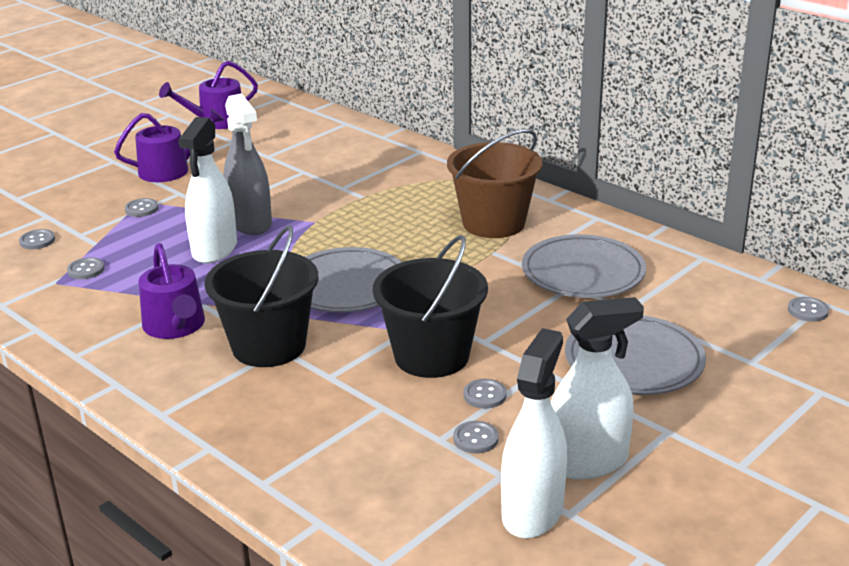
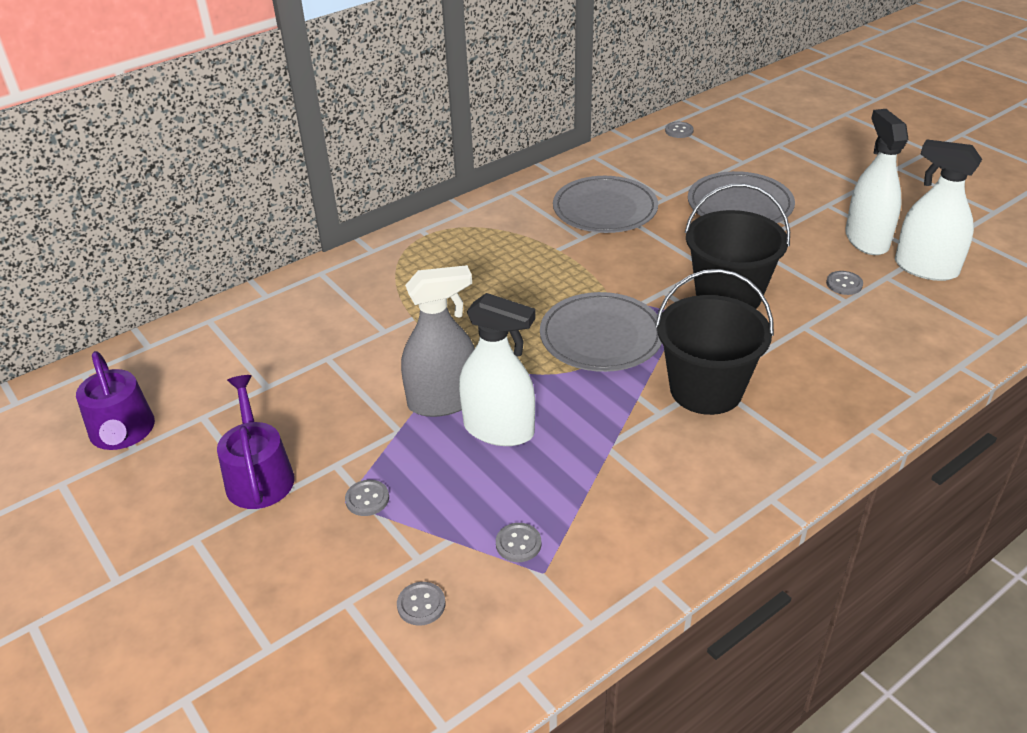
camera: 80 degrees left, 10 degrees up
(176, 326) = (662, 456): purple watering can -> none
(484, 395) = (786, 274): grey button -> none
(493, 223) = (502, 243): brown bucket -> none

